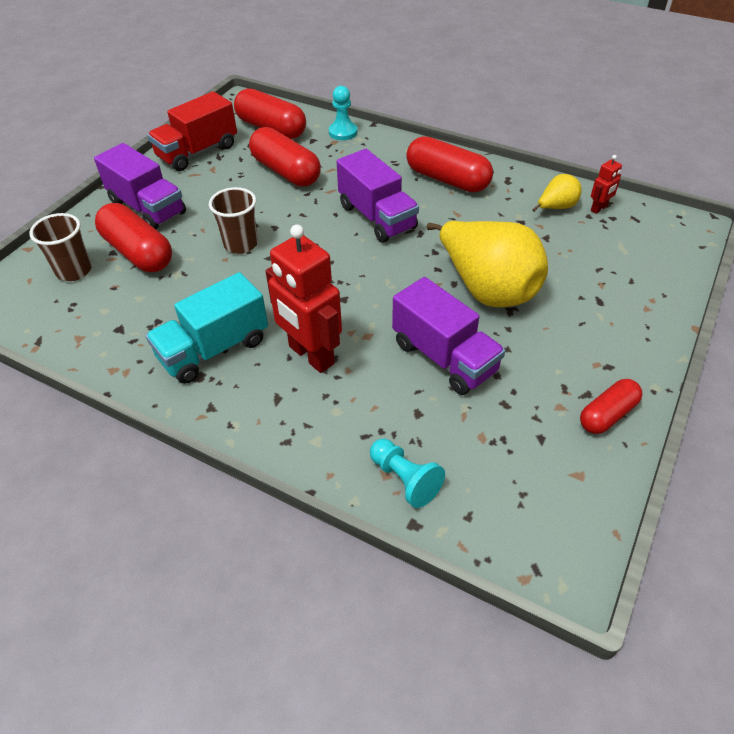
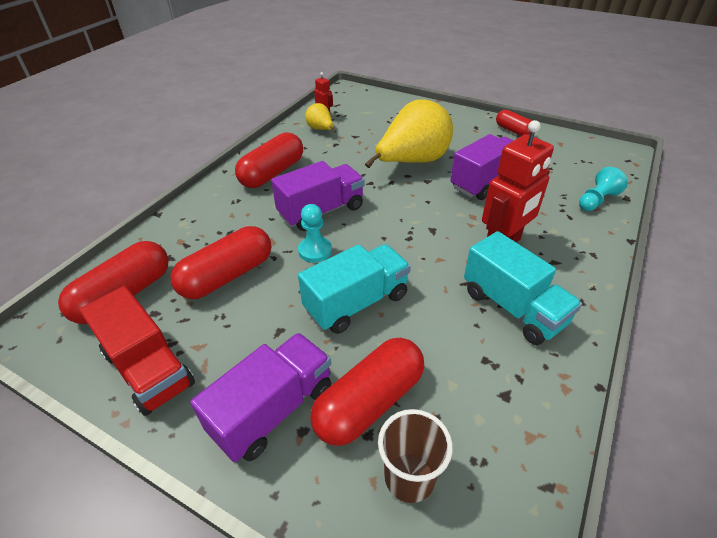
camera: 90 degrees left, 5 degrees down
(241, 244) = (356, 303): brown cup -> turquoise truck
(343, 132) = (164, 235): turquoise pawn -> turquoise pawn (315, 250)

